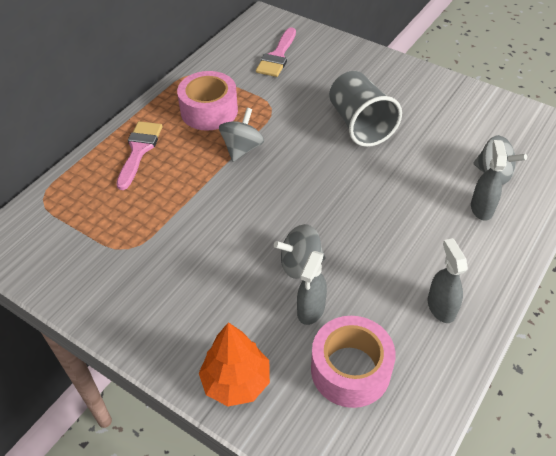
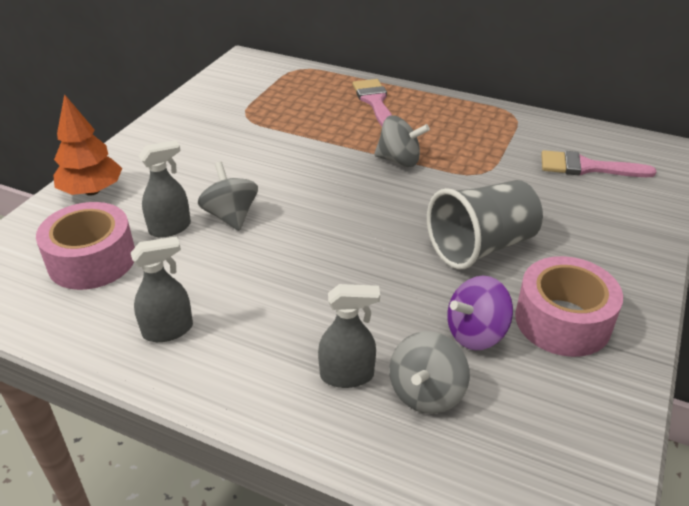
camera: 80 degrees right, 10 degrees down
(139, 150) = (375, 102): pink brush -> pink brush turned 105 degrees counterclockwise
(209, 111) = (453, 132): pink tape -> pink tape (562, 321)
(311, 309) = (170, 228): grey spray bottle -> grey spray bottle turned 135 degrees clockwise
(444, 144) = (476, 333): none -> purple spinning top

